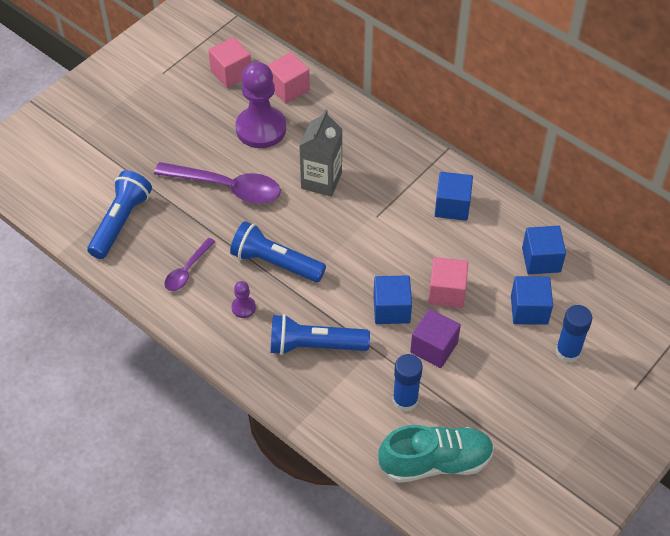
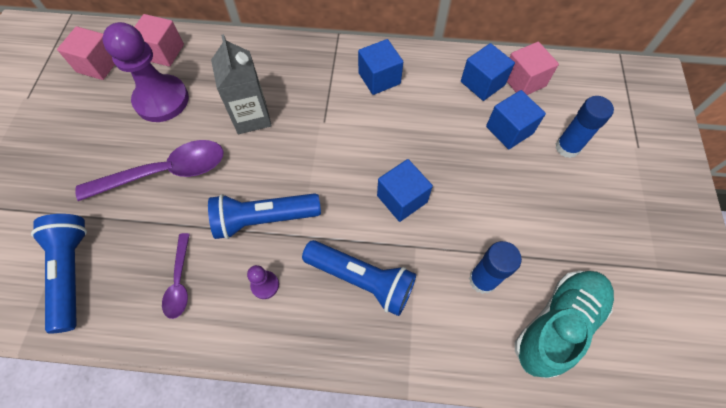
camera: 35 degrees left, 10 degrees up
(314, 345) = (361, 279): blue flashlight -> blue flashlight turned 120 degrees counterclockwise
(434, 347) = (465, 212): purple cube -> none
(446, 292) = (434, 154): pink cube -> pink cube (523, 81)

